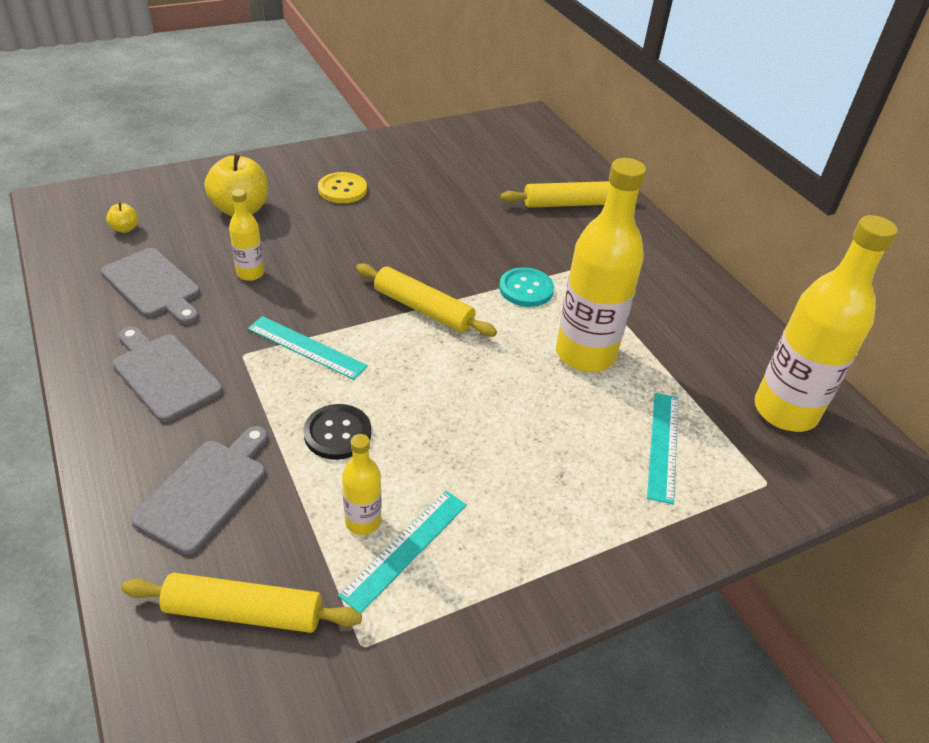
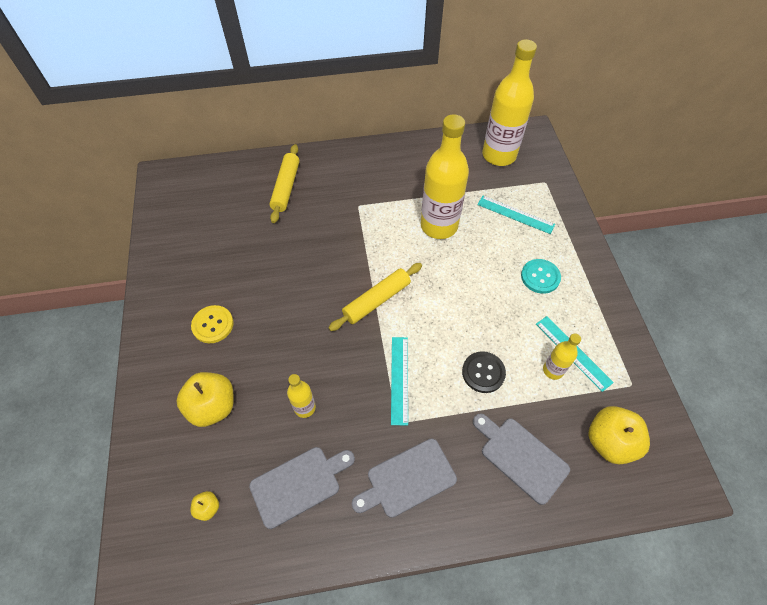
camera: 70 degrees left, 15 degrees up
(244, 611) = (609, 441): yellow rolling pin -> yellow apple
(306, 347) = (399, 379): turquoise ruler -> turquoise ruler turned 45 degrees counterclockwise
(526, 289) = (371, 238): turquoise button -> turquoise button (540, 277)

